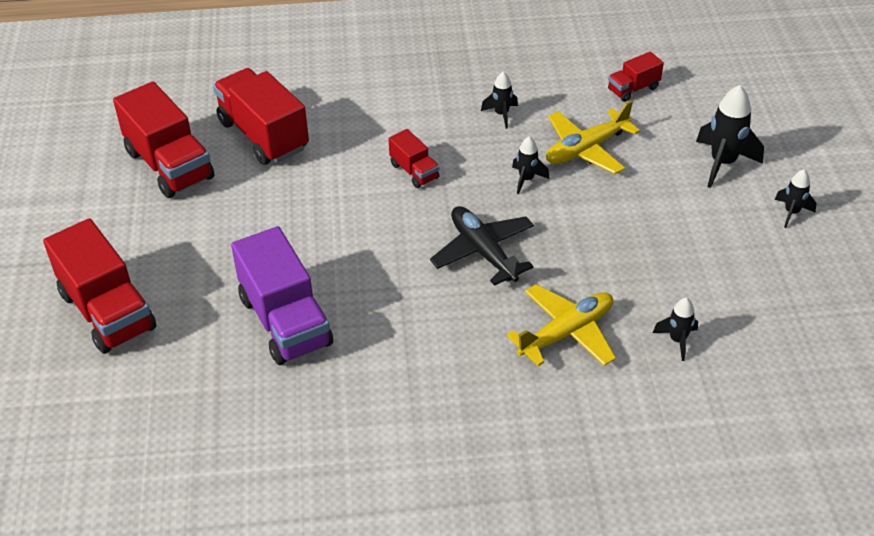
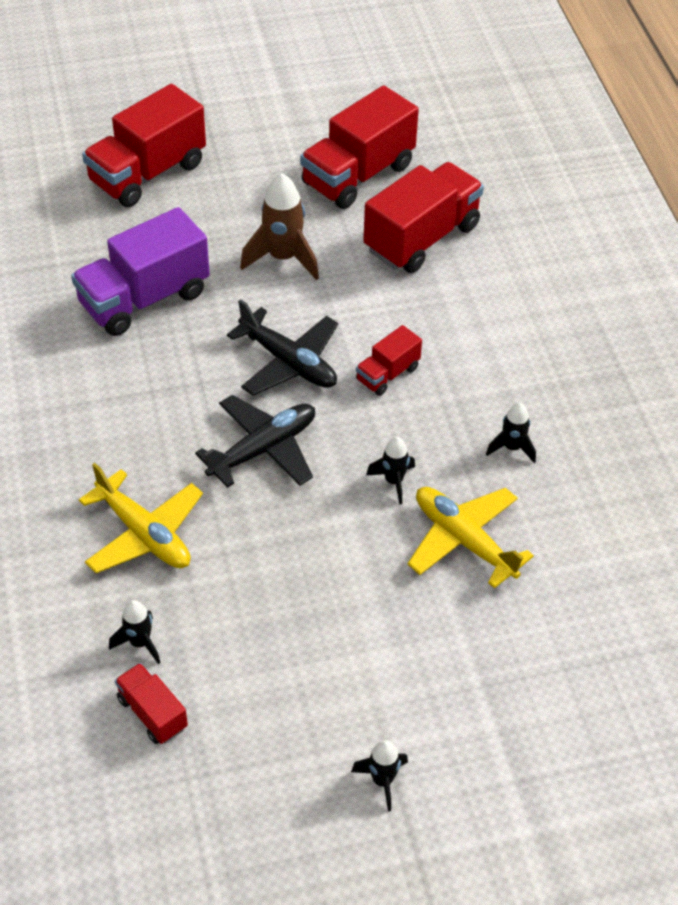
camera: 80 degrees right, 5 degrees up
(260, 222) = (283, 258): none -> brown rocket
(388, 228) = (288, 362): none -> black plane
(633, 89) = (604, 590): red truck -> red truck (152, 713)
(722, 163) = (469, 698): black rocket -> none

